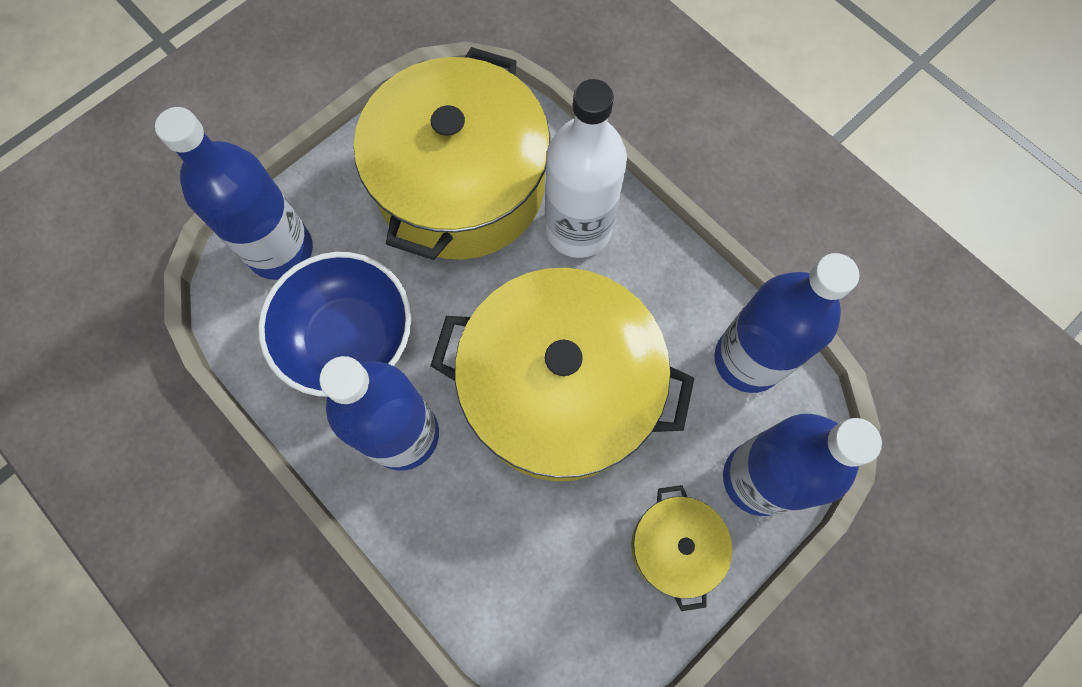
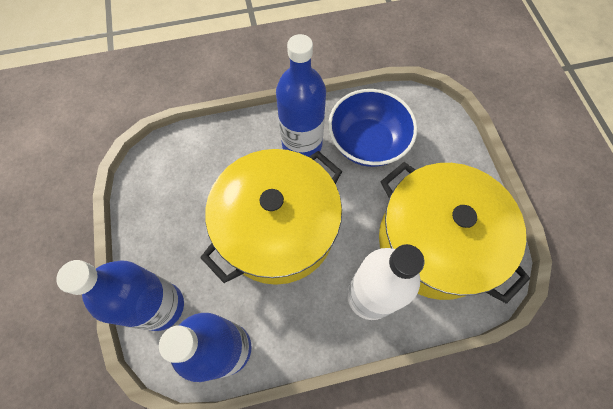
camera: 120 degrees right, 5 degrees down
(280, 250) = (437, 132): blue bottle -> none
(675, 547) = (161, 239): yellow pot -> none

